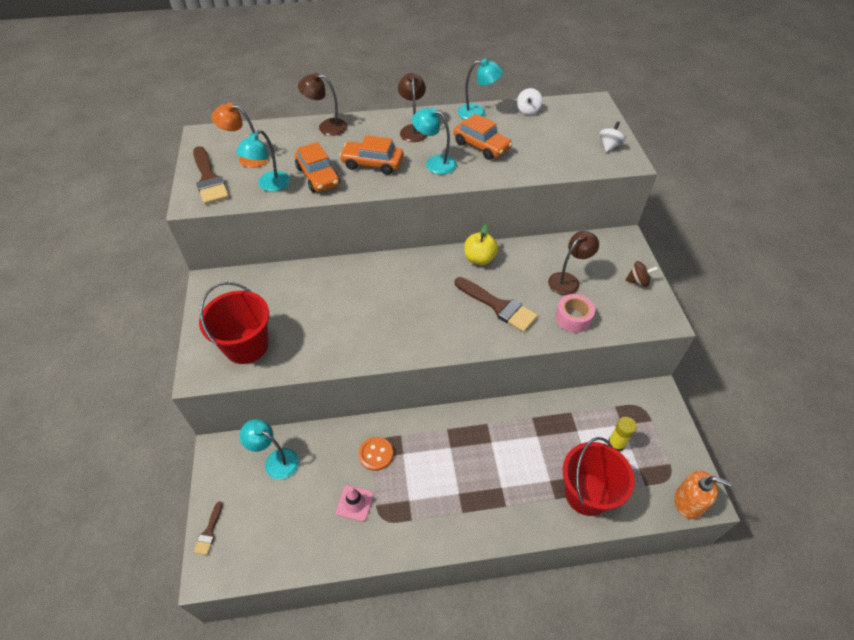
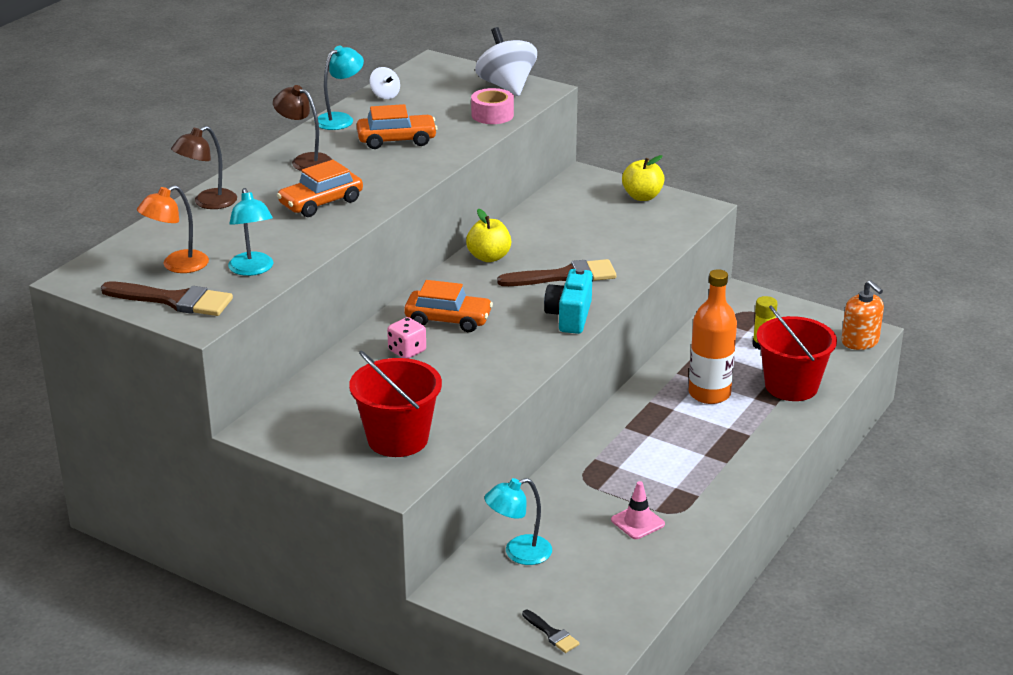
camera: 50 degrees left, 20 degrees down
(209, 531) = (551, 634): brown brush -> black brush
(318, 176) = (288, 238): orange car -> orange car (448, 319)
(341, 290) = (407, 351): none -> pink dice
(376, 454) = (597, 484): orange button -> none
(434, 163) = (379, 172): turquoise lamp -> none
(455, 338) = (570, 316): none -> turquoise camera
(528, 451) = (709, 394): none -> orange bottle
(568, 280) = (588, 227): brown lamp -> none
(573, 318) = (636, 247): pink tape -> pink tape (492, 115)
(609, 146) = (506, 86): white spinning top -> white spinning top, size x1.96
(638, 281) = (642, 196): brown spinning top -> yellow apple
(688, 502) = (860, 341): orange soap dispenser -> orange soap dispenser turned 90 degrees clockwise

